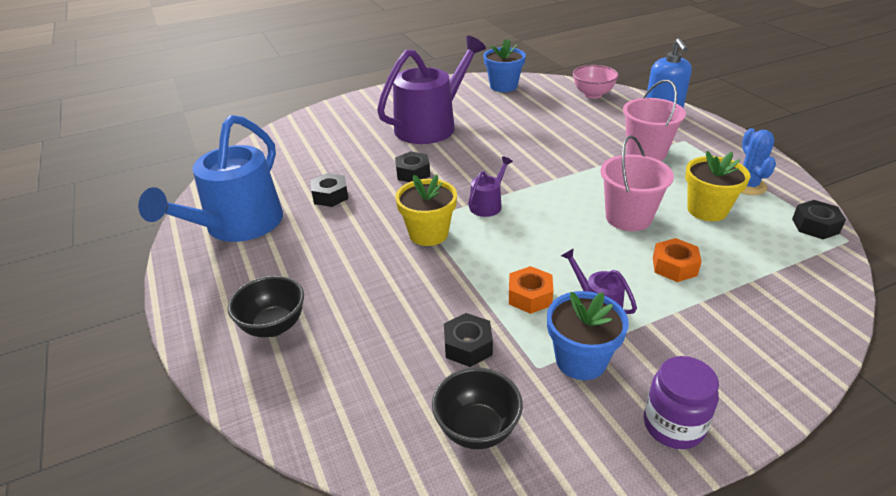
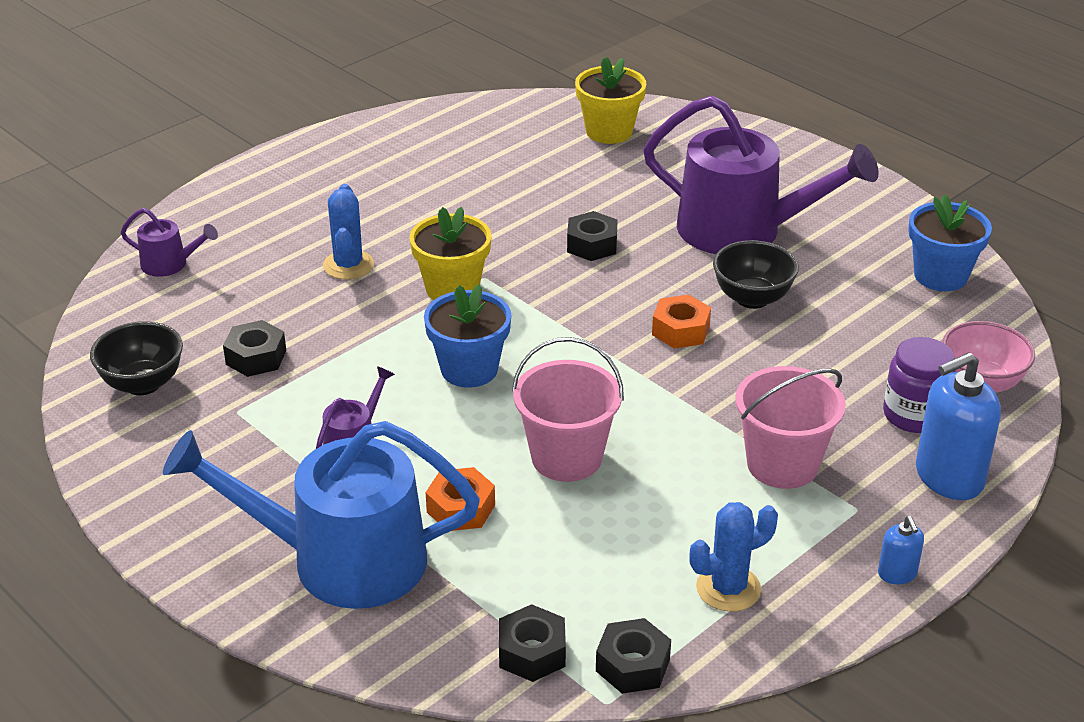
camera: 70 degrees right, 0 degrees up
(238, 225) = (412, 150): blue watering can -> blue watering can (341, 560)
(273, 326) = (252, 226): black bowl -> black bowl (752, 298)
(330, 196) = (503, 194): black nut -> black nut (532, 652)
(369, 278) = (348, 265): none -> blue cactus
(488, 204) = (541, 324): purple watering can -> purple watering can (170, 264)
(530, 296) = (355, 389): orange nut -> orange nut (680, 330)
(581, 360) = (255, 441): blue flower pot -> blue flower pot (469, 369)
(673, 425) = (173, 516): purple jar -> purple jar (914, 415)
(707, 210) = (625, 539): yellow flower pot -> yellow flower pot (609, 131)
(733, 140) = (897, 574): none -> blue soap dispenser

